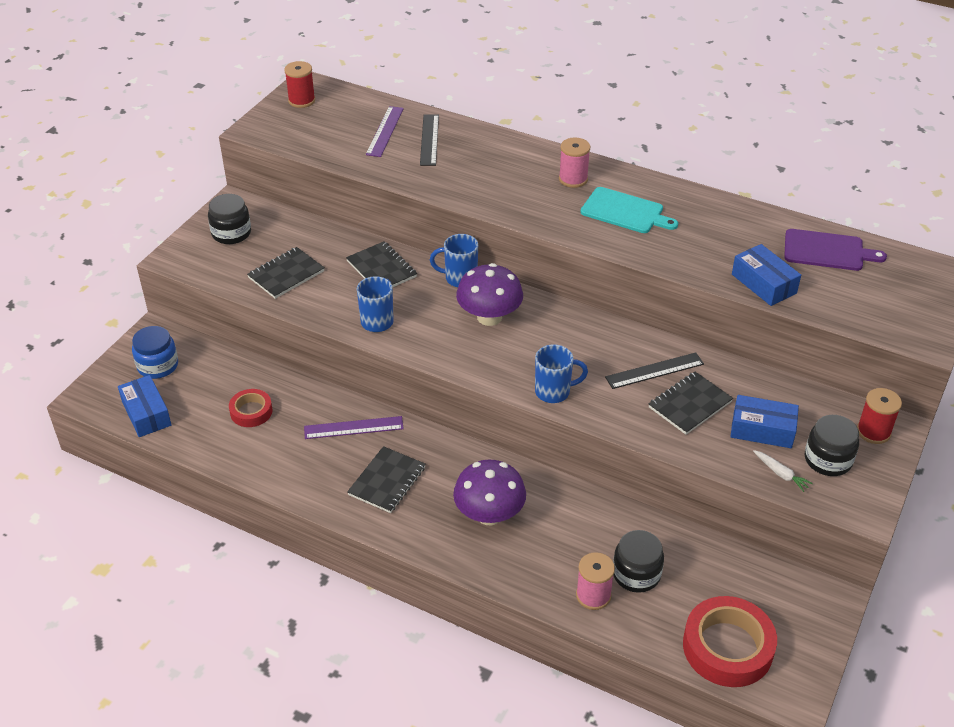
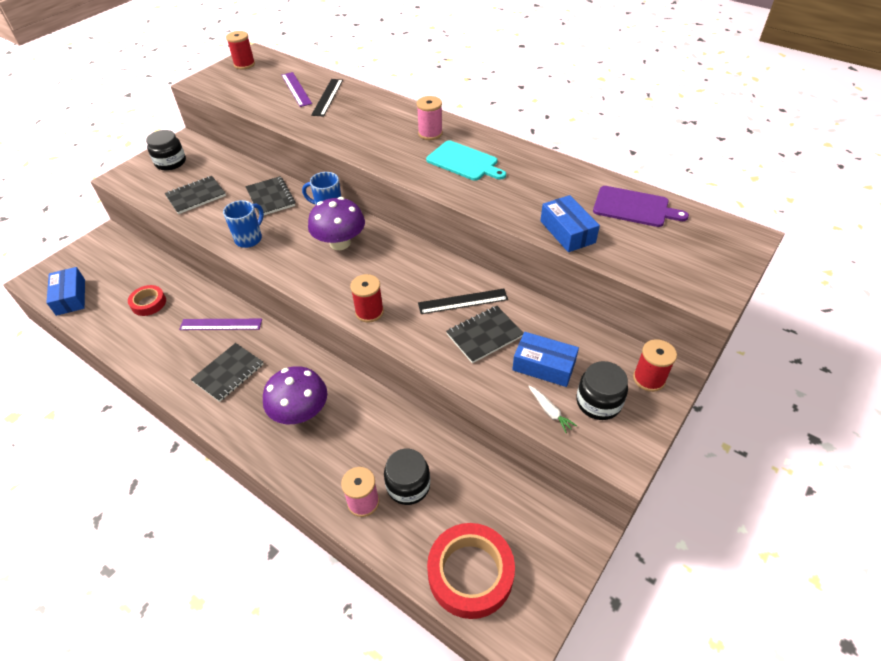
camera: 10 degrees right, 5 degrees up
(158, 365) = (97, 260): blue jar -> none
(385, 131) = (296, 89): purple ruler -> purple ruler turned 45 degrees counterclockwise
(554, 392) = (369, 312): blue mug -> red spool

